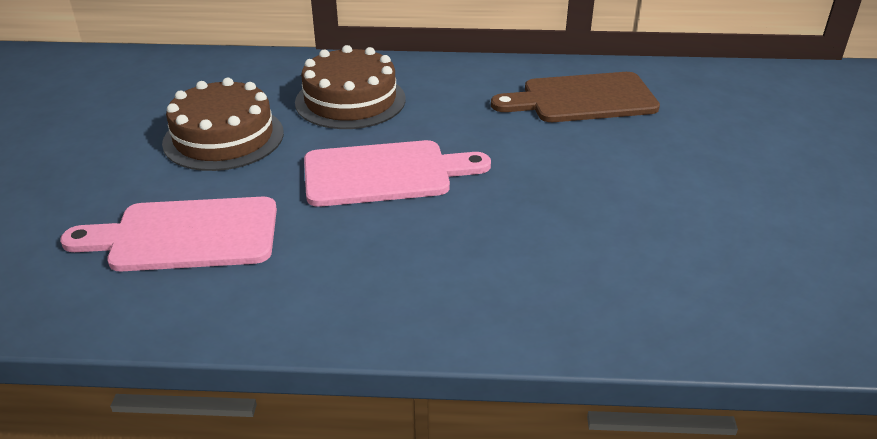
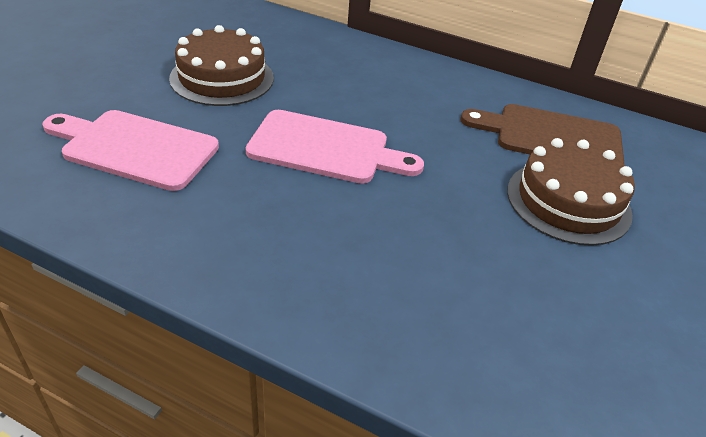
camera: 20 degrees right, 5 degrees up
(350, 100) = (343, 77): brown cake -> brown cake (568, 201)

